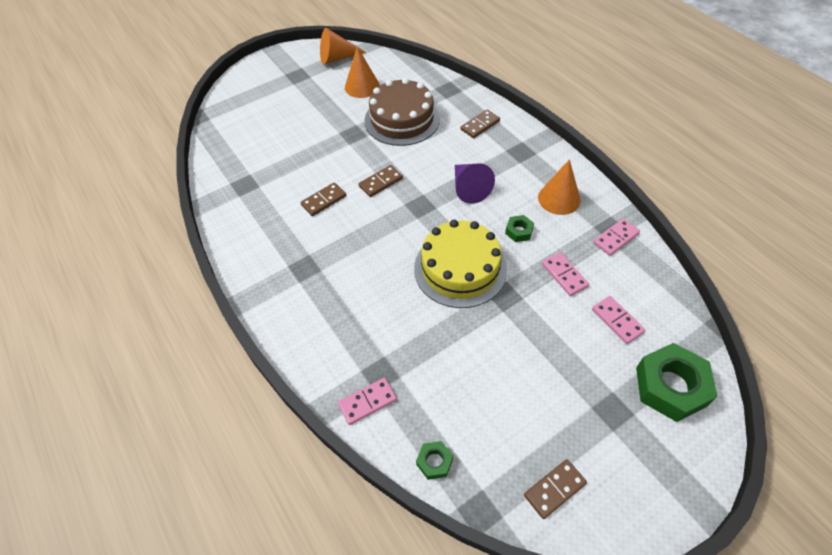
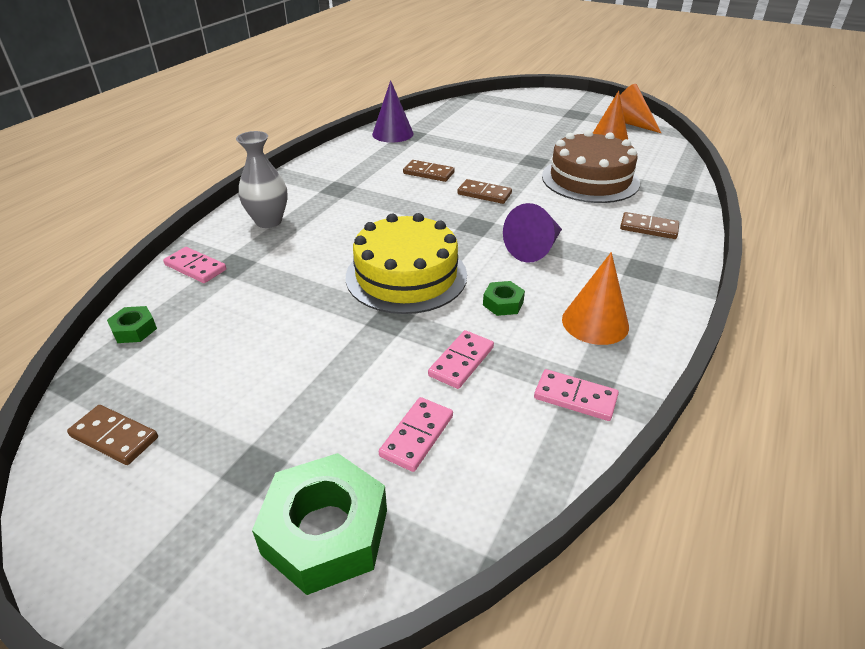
camera: 60 degrees right, 15 degrees down
(231, 196) = (392, 134): none -> purple cone
(326, 332) = (268, 221): none -> grey vase

